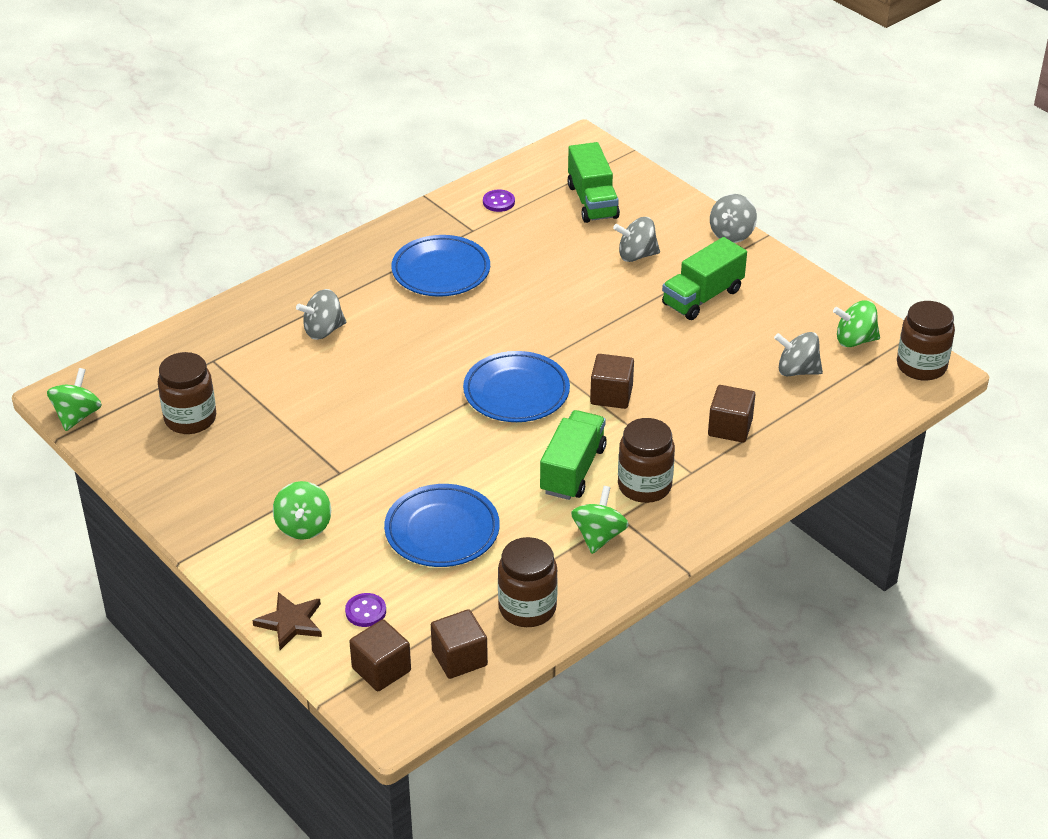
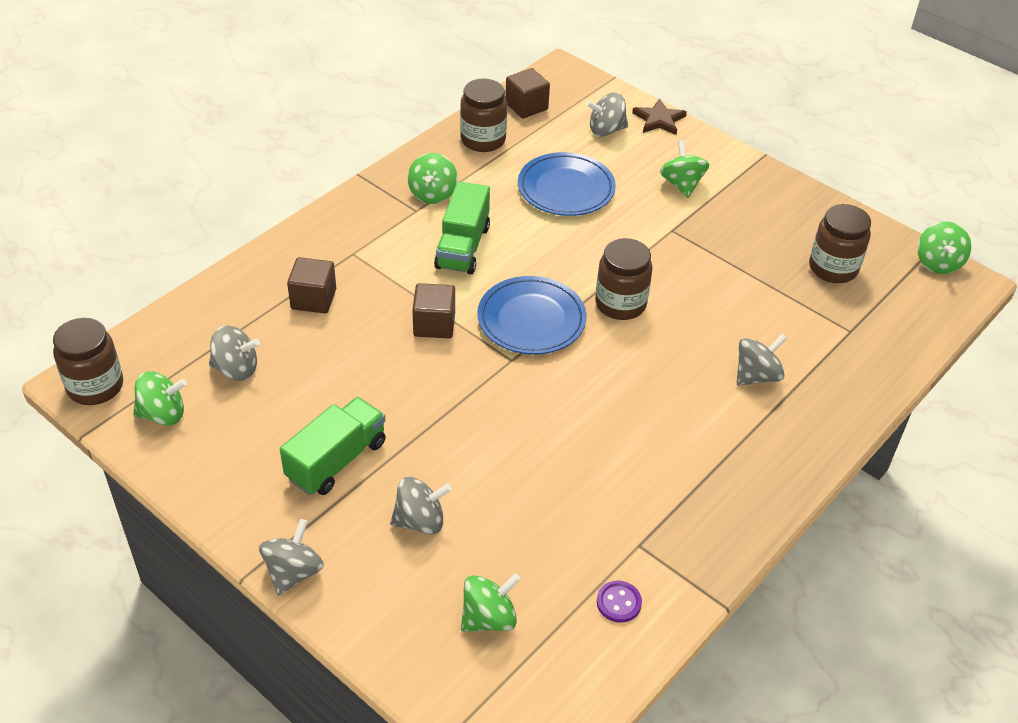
camera: 170 degrees right, 5 degrees up
(365, 611) = (606, 130): purple button -> grey spinning top
(381, 669) = (580, 97): brown cube -> none
(441, 271) = (657, 471): blue plate -> none
(592, 201) = (489, 618): green truck -> green spinning top
(644, 486) = (396, 238): brown jar -> brown jar (620, 304)

